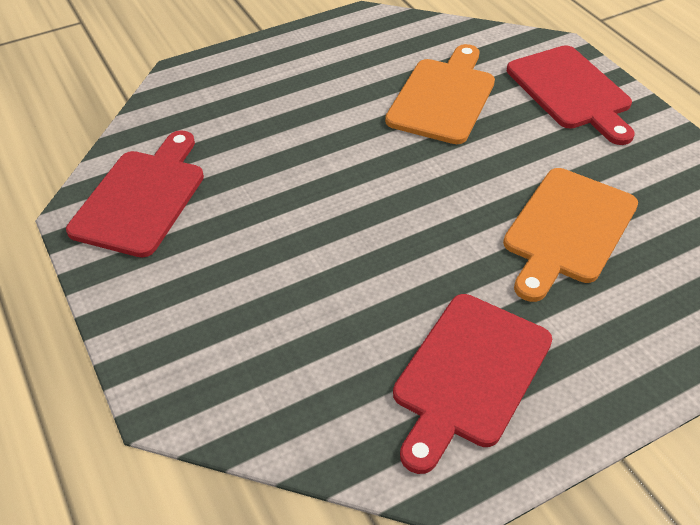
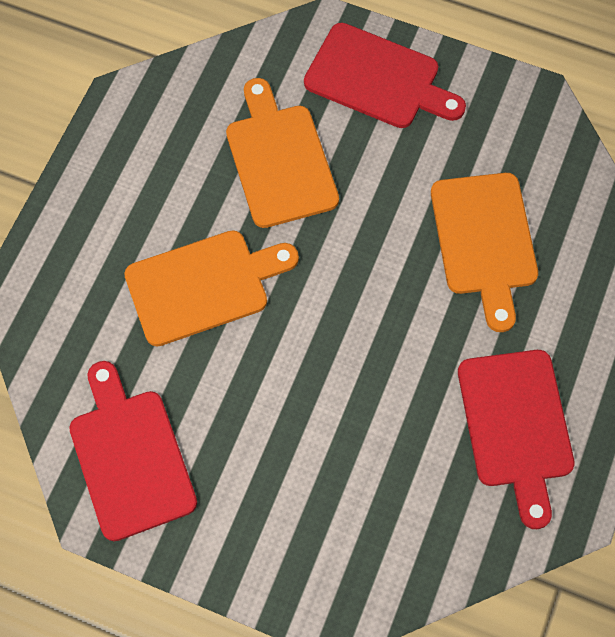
camera: 40 degrees left, 20 degrees up
(308, 134) = (204, 285): none -> orange cutting board

